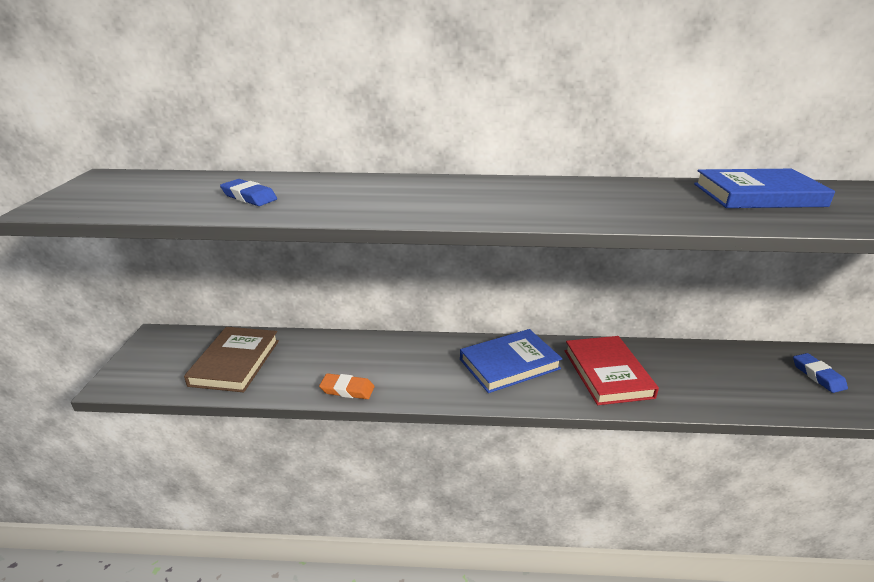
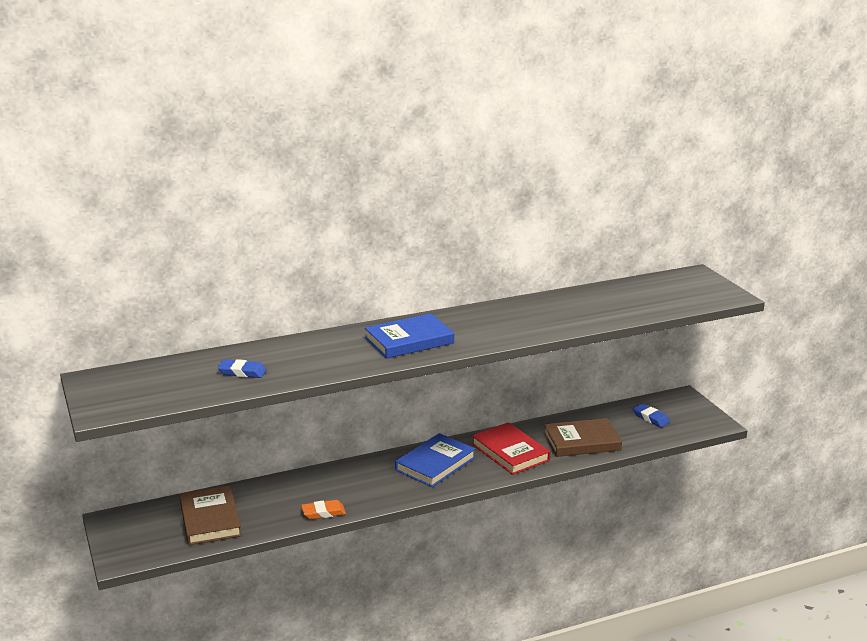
camera: 25 degrees left, 5 degrees down
(709, 384) = (581, 441): none -> brown book
(758, 195) = (583, 301): blue book -> blue book (409, 340)

